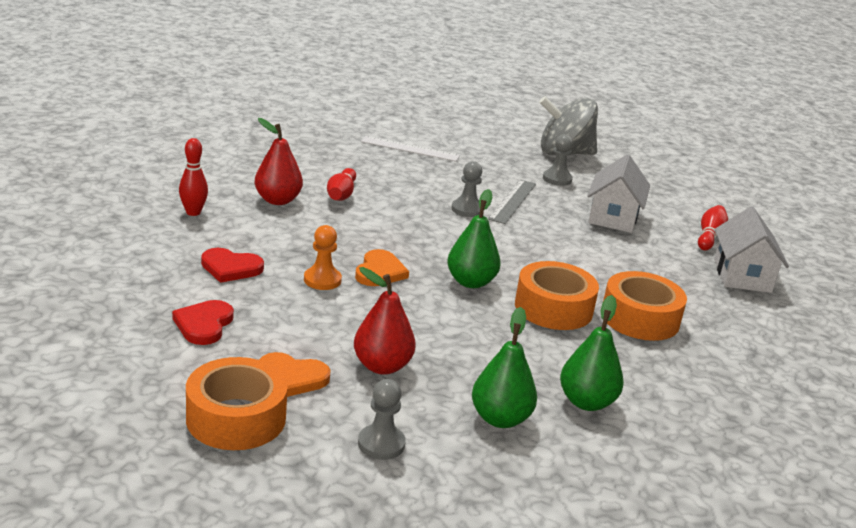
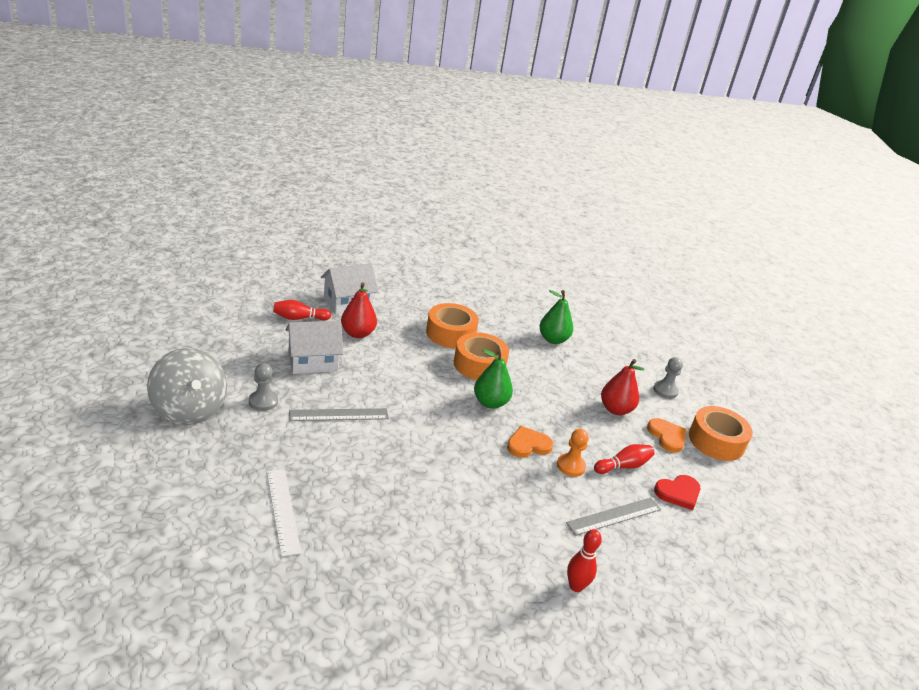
camera: 125 degrees left, 5 degrees up
(230, 268) = (614, 516): red heart -> grey ruler
(277, 200) = (494, 546): red pear -> red pear (357, 333)
(341, 194) = (438, 513): red bowling pin -> red bowling pin (623, 466)
(467, 209) = (383, 434): grey pawn -> none
(500, 419) = (600, 361): green pear -> none

